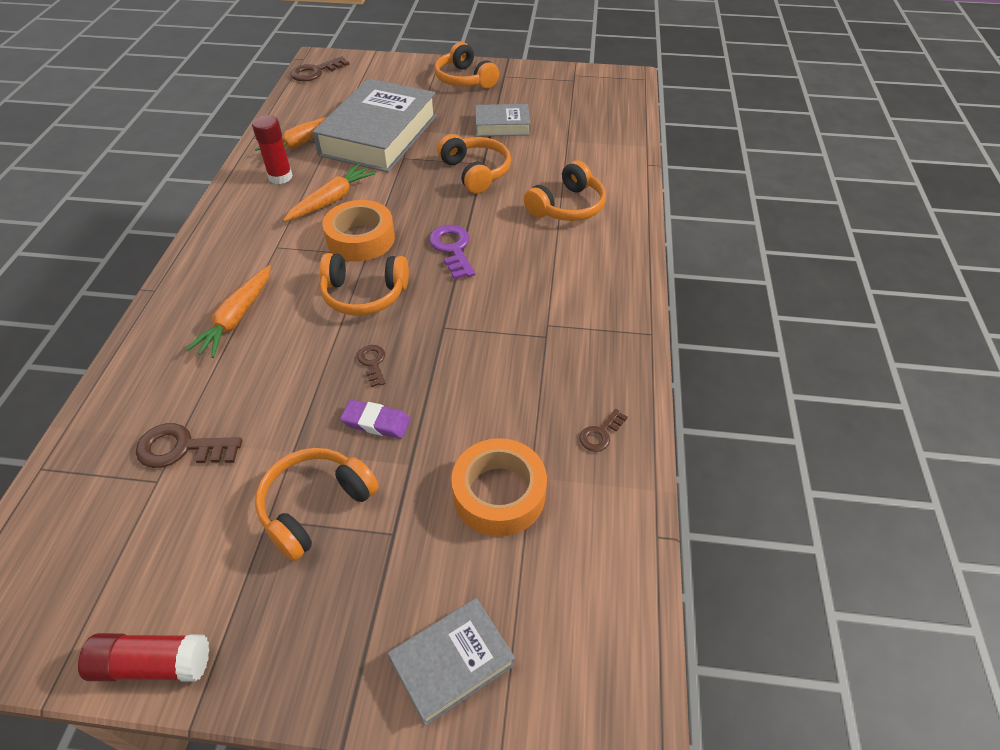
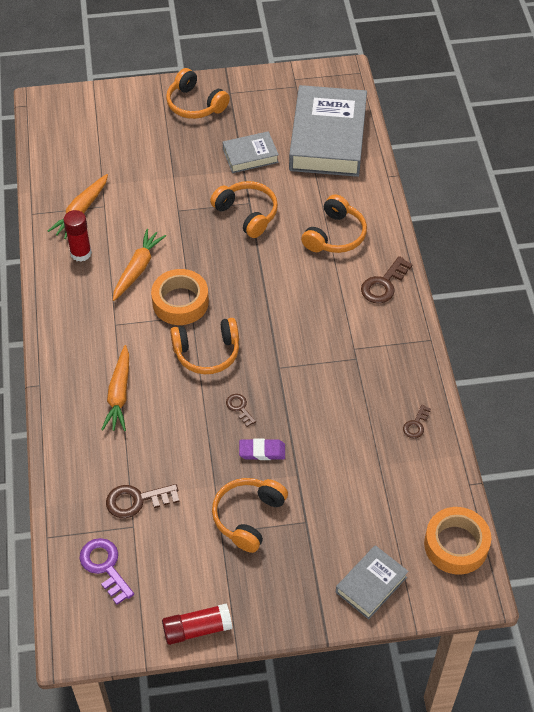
camera: 15 degrees left, 5 degrees up
(315, 72) = (48, 121): brown key -> brown key (383, 284)
(379, 135) = (145, 189): grey book -> grey book (328, 138)
(452, 249) = (258, 296): purple key -> purple key (105, 566)
(499, 494) = (363, 481): orange tape -> orange tape (456, 545)

